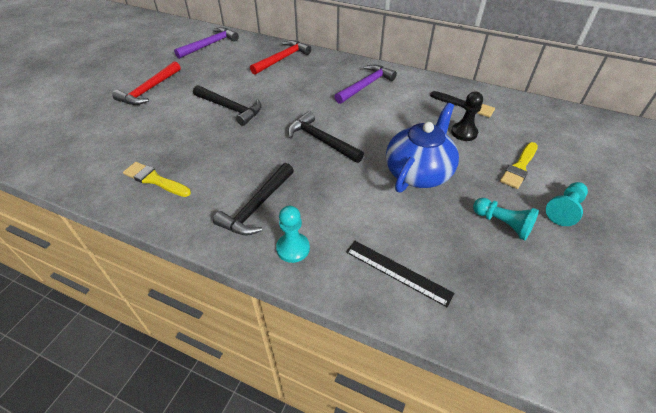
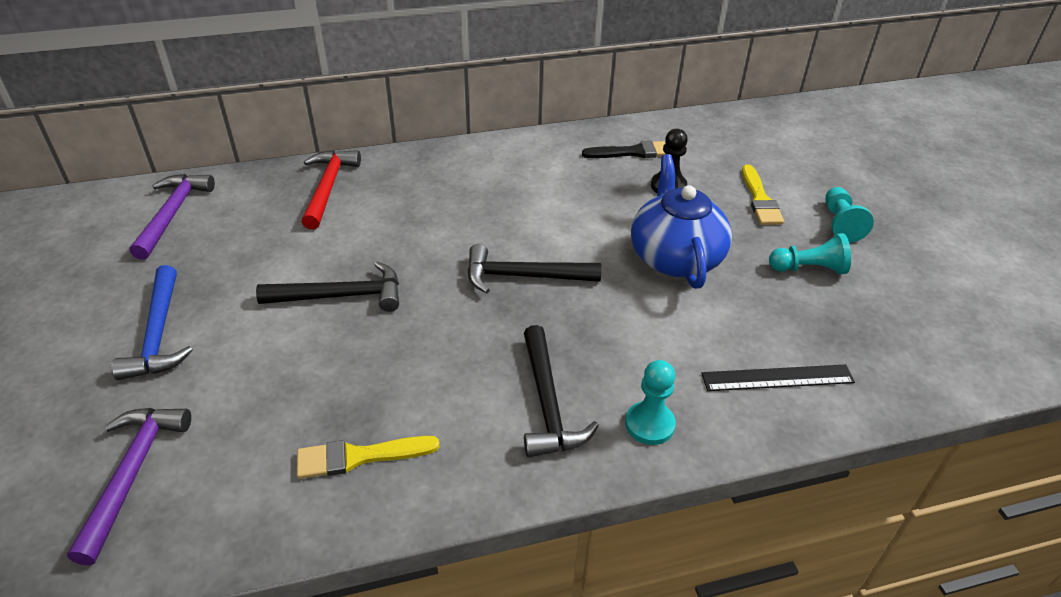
camera: 40 degrees left, 5 degrees down
(149, 90) = (158, 334): red hammer -> blue hammer
(366, 85) = (492, 177): purple hammer -> purple hammer (132, 474)

